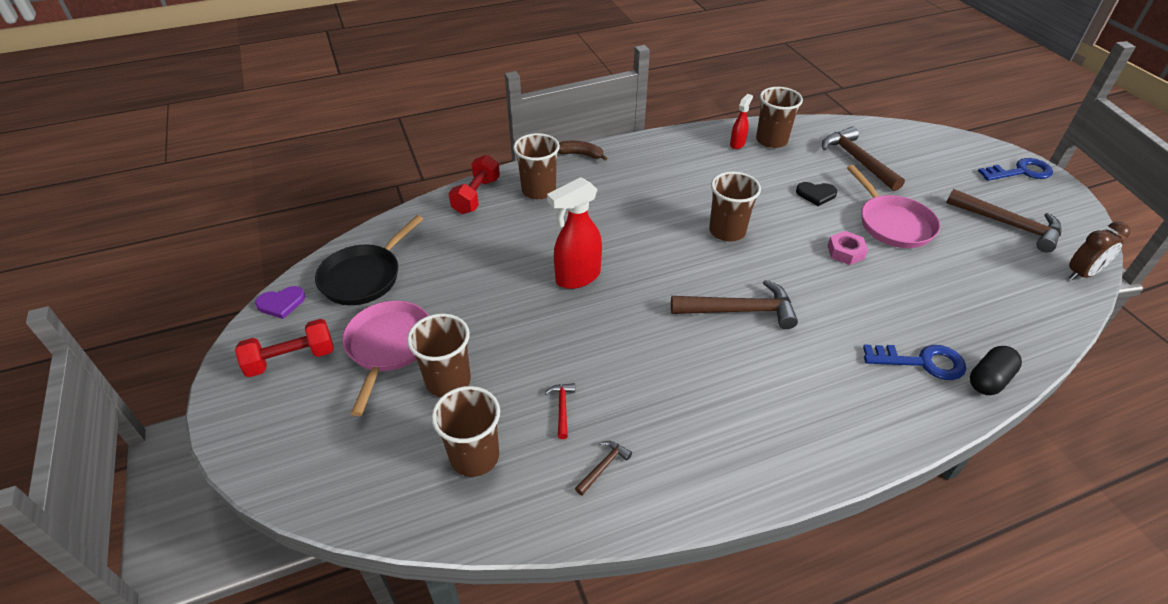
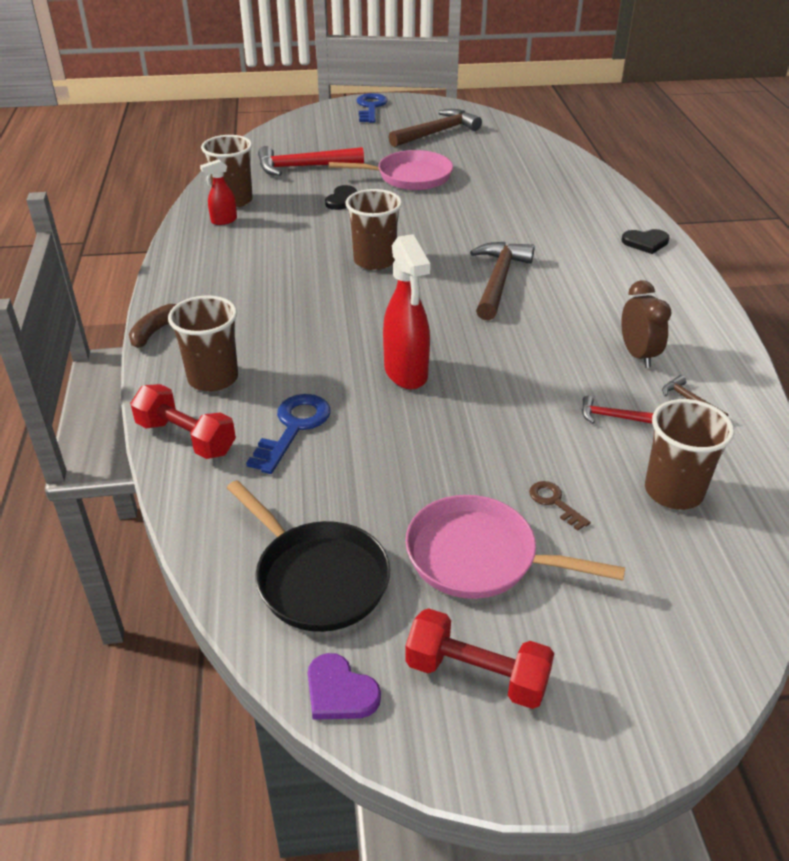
camera: 75 degrees left, 5 degrees down
(281, 303) = (340, 691): purple heart -> purple heart turned 135 degrees clockwise
(291, 359) = (476, 675): red dumbbell -> red dumbbell turned 60 degrees counterclockwise
(448, 381) = (554, 502): brown cup -> brown key
(737, 144) = (223, 221): red spray bottle -> red spray bottle turned 75 degrees counterclockwise
(845, 252) = (438, 208): pink nut -> none
(857, 160) = (303, 167): brown hammer -> red hammer
(889, 419) = (645, 242): none -> black heart
(921, 362) = (586, 212): blue key -> blue key (293, 428)
(989, 380) = (610, 192): black capsule -> none
(1082, 274) = (507, 126): brown clock -> brown clock (638, 355)

